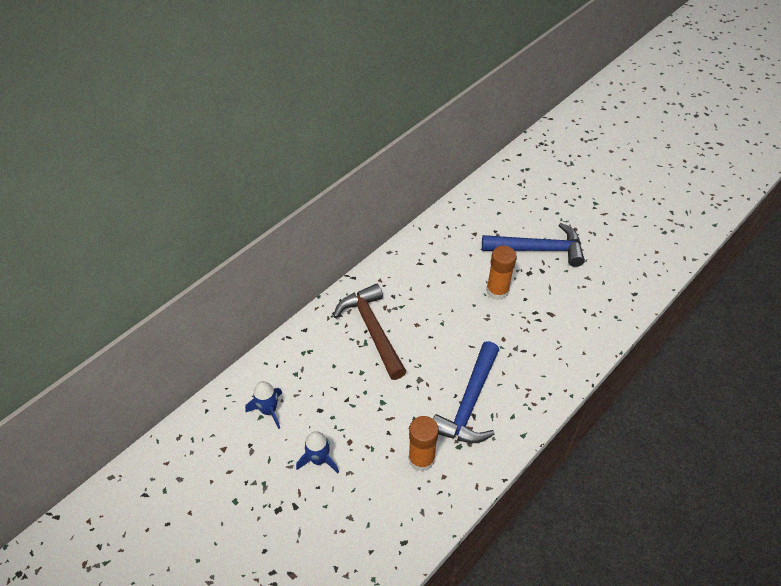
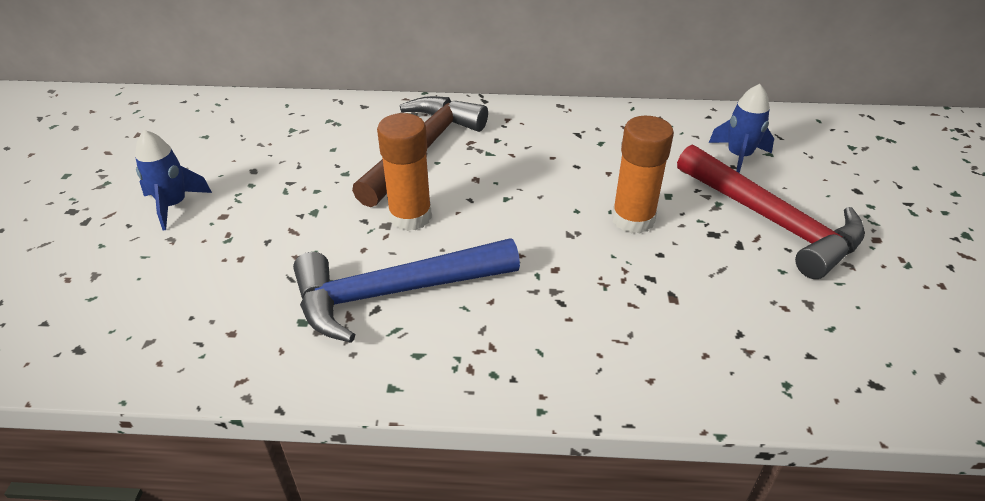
camera: 50 degrees right, 10 degrees down
(268, 410) = (219, 137): blue rocket -> blue rocket (738, 156)
(421, 459) = (246, 294): orange glue stick -> orange glue stick (410, 217)
(538, 249) = (772, 221): blue hammer -> red hammer

